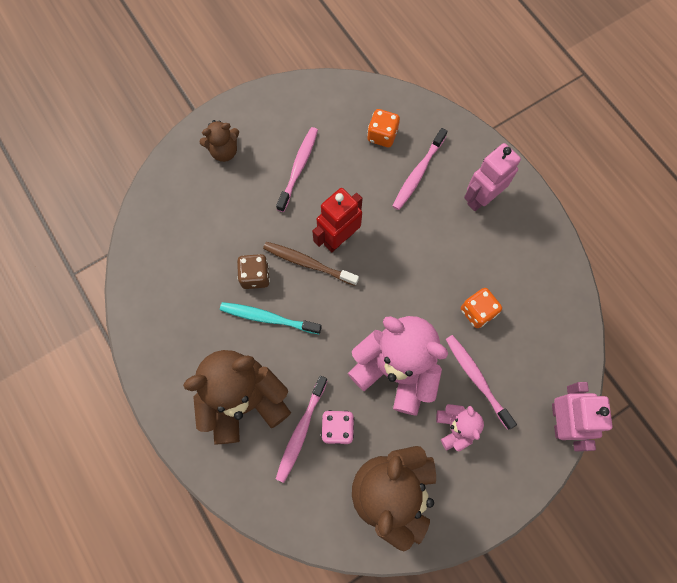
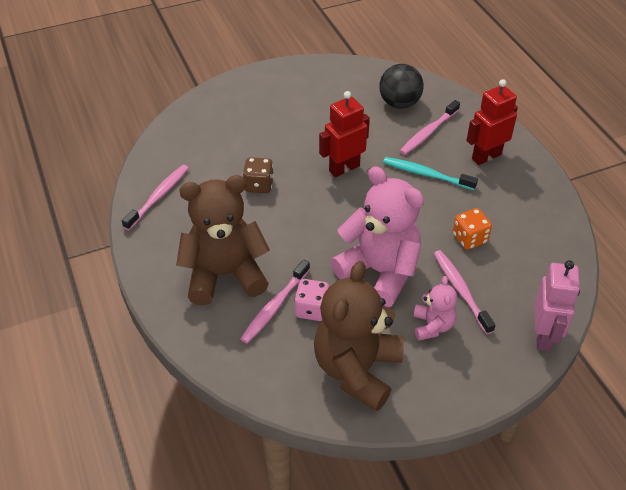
camera: 10 degrees right, 25 degrees down
(224, 151) = (252, 97): brown teddy bear -> none
(268, 318) = (263, 217): turquoise toothbrush -> turquoise toothbrush (426, 174)
(298, 168) = (317, 116): pink toothbrush -> pink toothbrush (158, 197)
(308, 263) = (311, 182): brown toothbrush -> none
(382, 135) = (399, 103): orange dice -> black ball
(481, 198) = (486, 156): pink robot -> red robot

